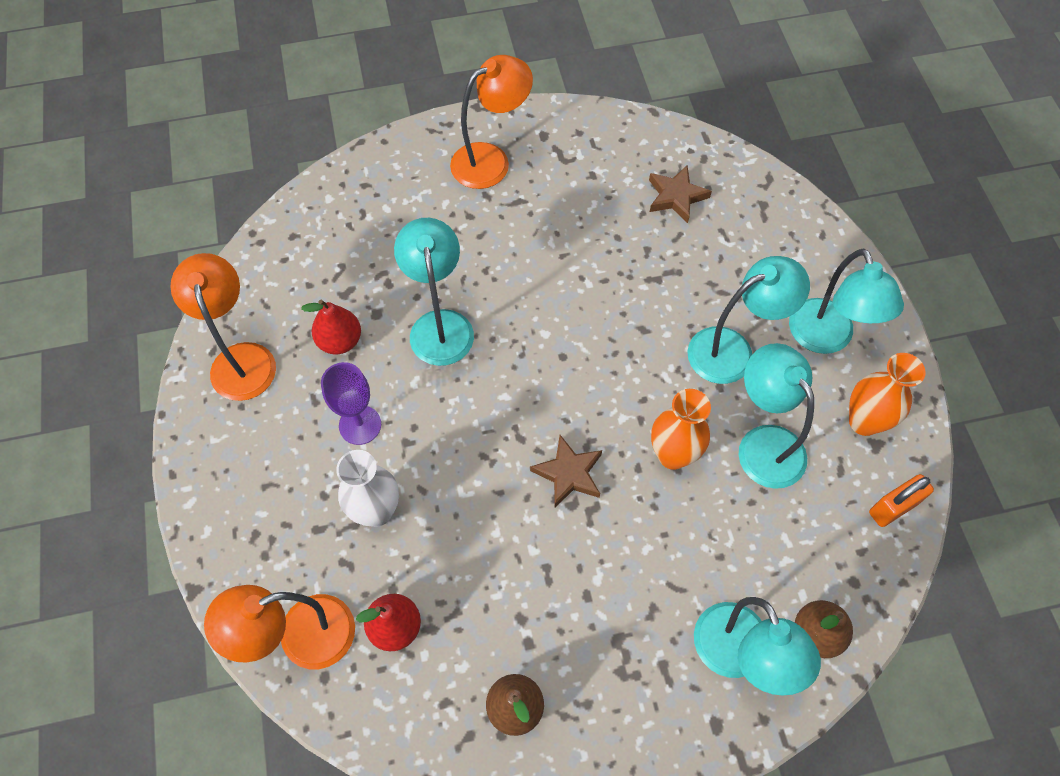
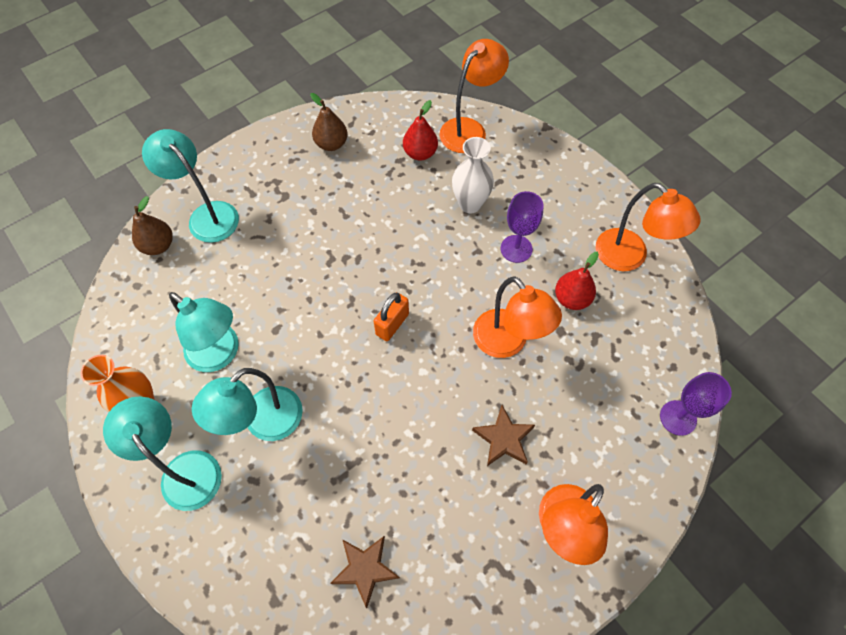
camera: 155 degrees right, 0 degrees up
(326, 195) = (678, 418): none -> purple goblet
(440, 325) = (507, 343): turquoise lamp -> orange lamp
(569, 473) = (356, 276): brown star -> brown star (504, 439)
(673, 455) = (286, 318): orange vase -> none
(892, 508) = (112, 346): orange padlock -> orange padlock (392, 324)

